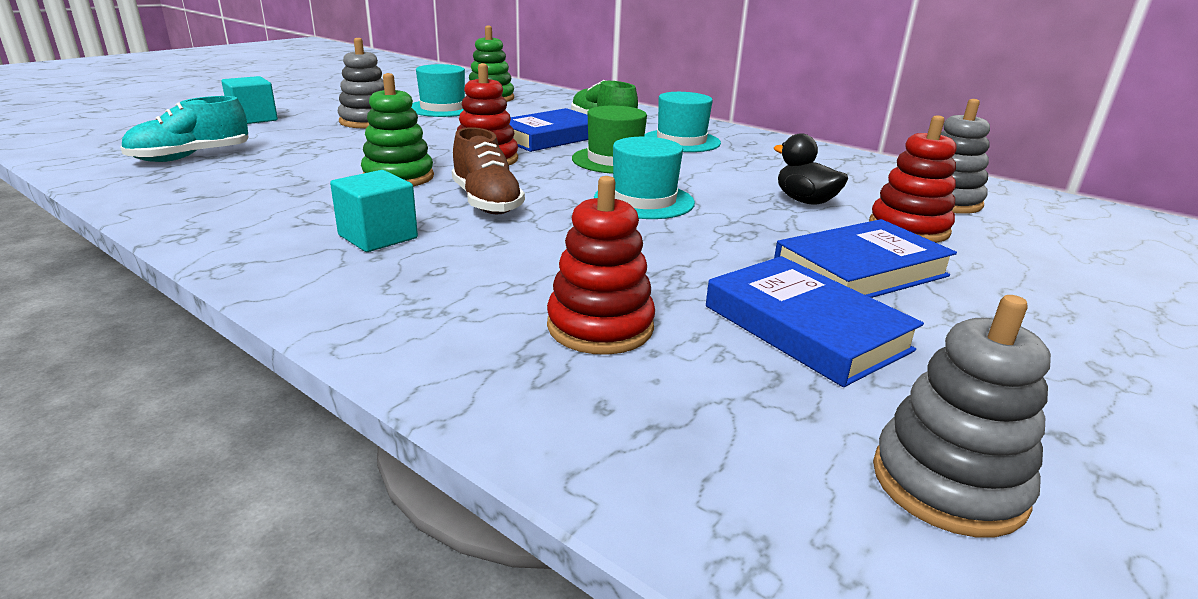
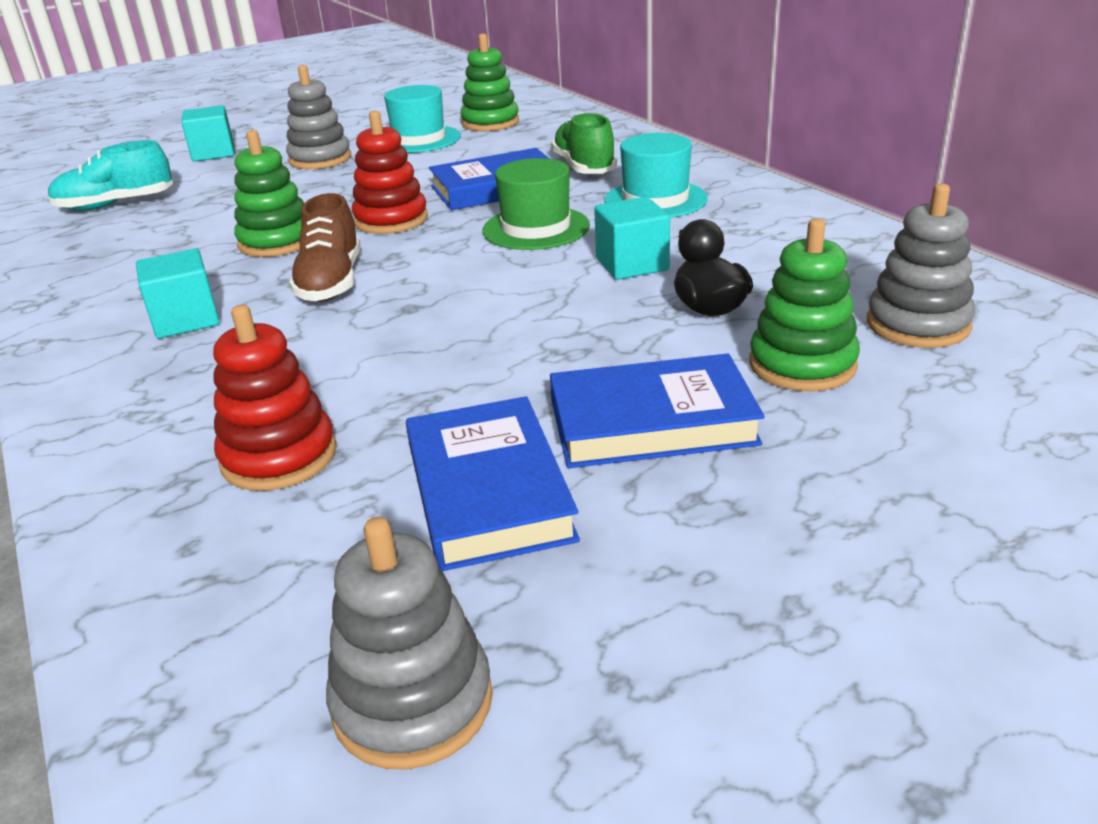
camera: 25 degrees right, 5 degrees up
(644, 201) = (504, 293): turquoise hat -> none
(716, 179) = (632, 264): none -> turquoise cube
(908, 228) = (802, 364): red stacking toy -> green stacking toy

